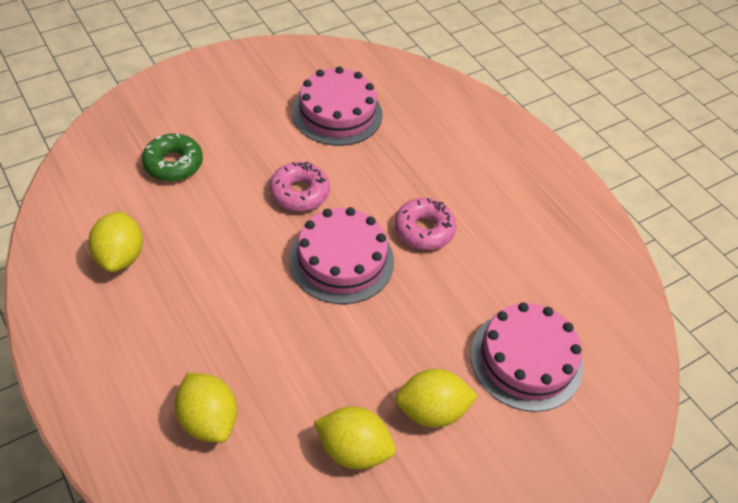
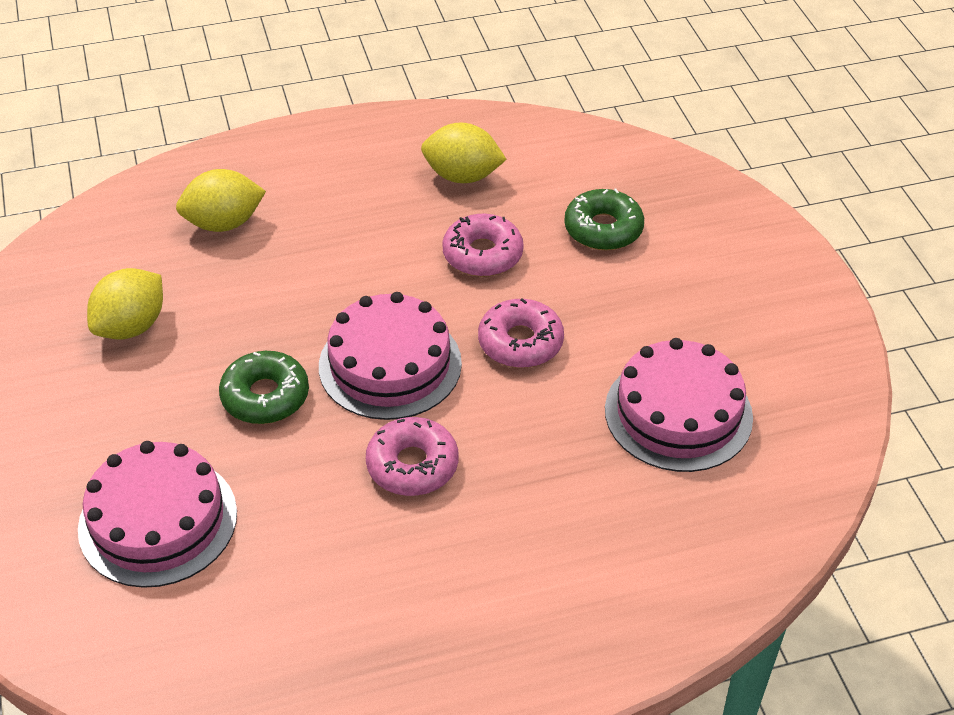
camera: 110 degrees right, 5 degrees down
(214, 227) = (482, 254): none -> pink donut
(396, 328) = (265, 396): none -> green donut
(432, 410) = (140, 404): yellow lemon -> none

